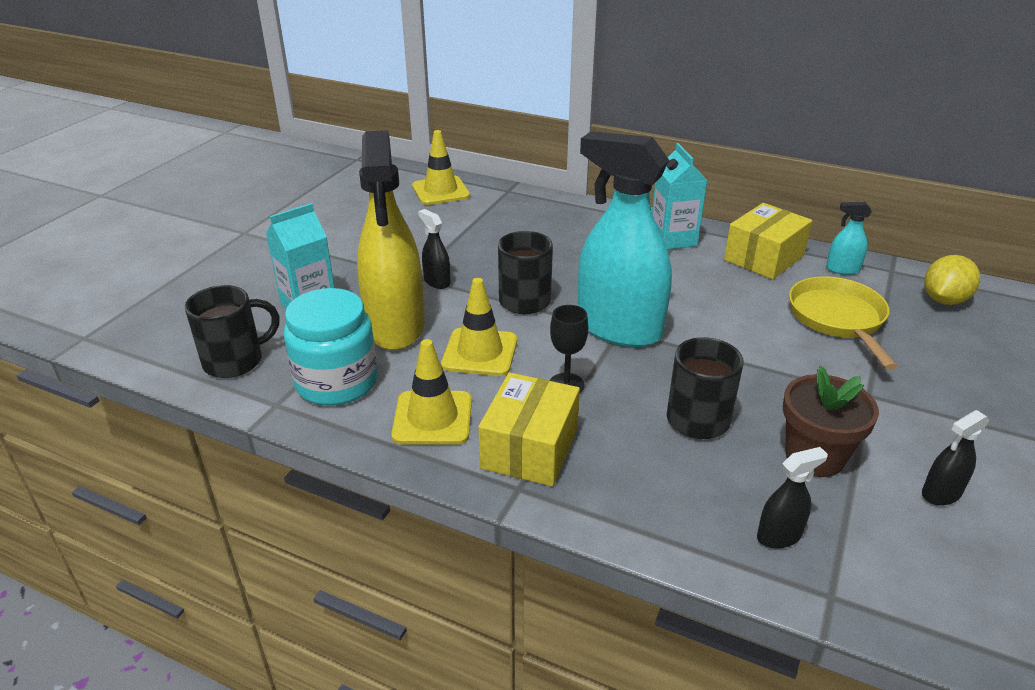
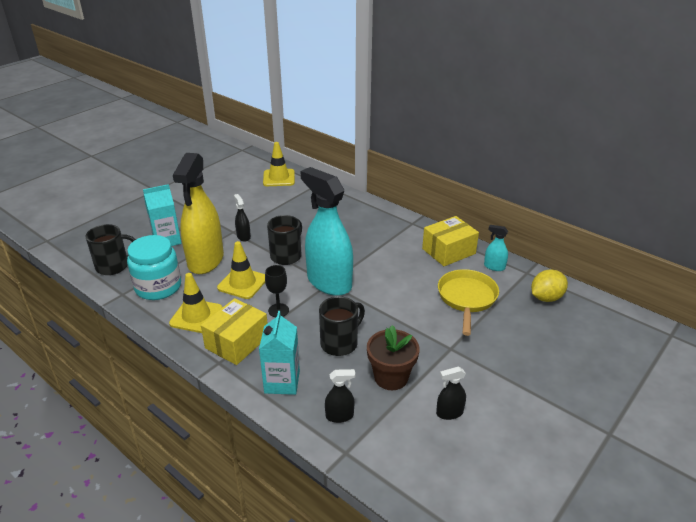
camera: 15 degrees right, 0 degrees up
(673, 239) = (399, 230): turquoise carton -> turquoise carton (282, 382)

